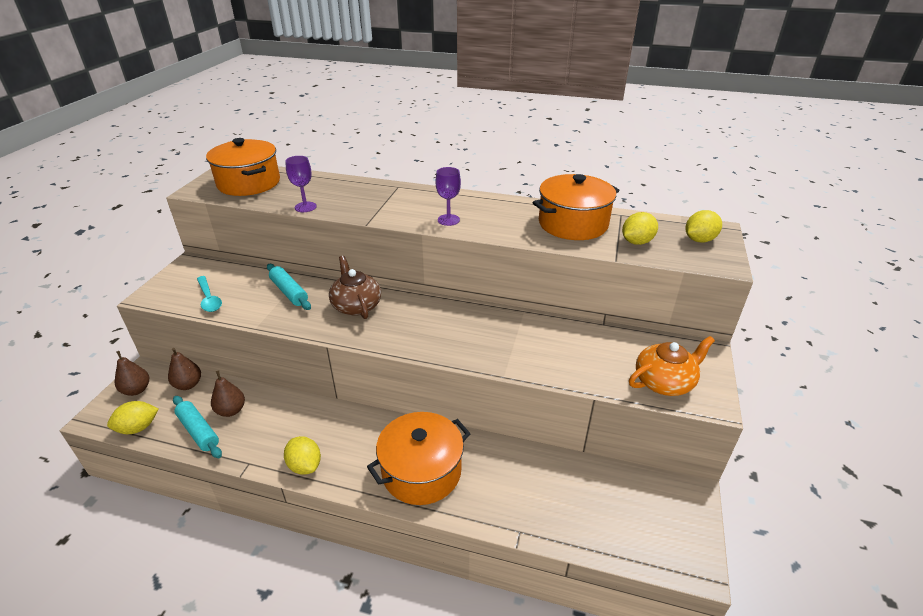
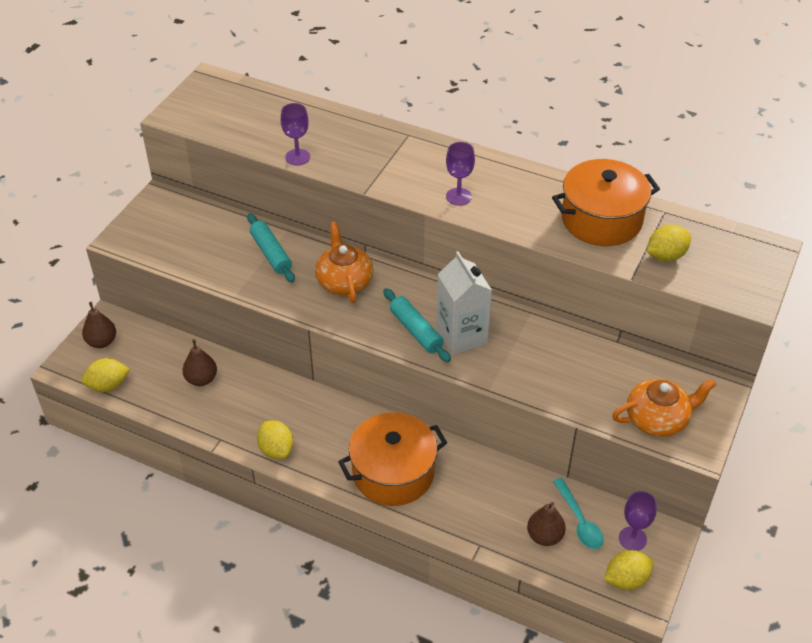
camera: 10 degrees right, 10 degrees up
(188, 384) = (155, 343): brown pear -> brown pear (544, 536)
(198, 431) = (169, 398): turquoise rolling pin -> turquoise rolling pin (416, 331)
(209, 299) = (184, 252): turquoise spoon -> turquoise spoon (579, 521)
(249, 183) = (233, 109): orange pot -> none
(356, 305) = (344, 281): brown teapot -> orange teapot
(468, 335) = (461, 336): none -> white carton
(662, 501) = (632, 539): none -> purple goblet
(699, 240) = (740, 261): yellow lemon -> yellow lemon (626, 579)

